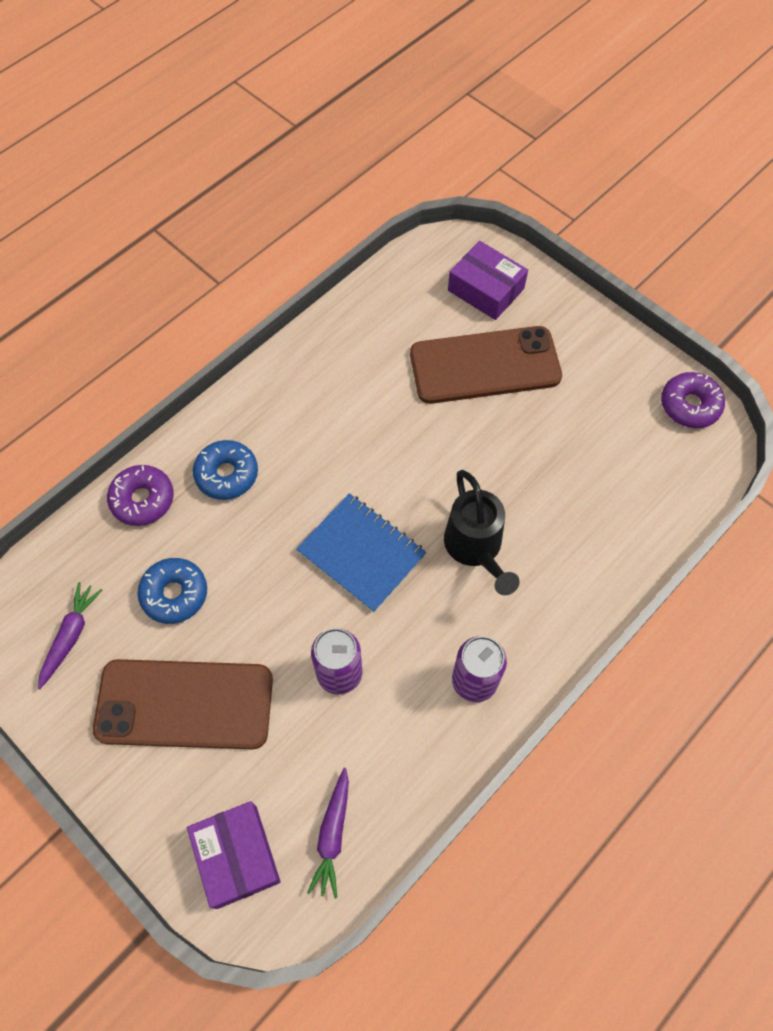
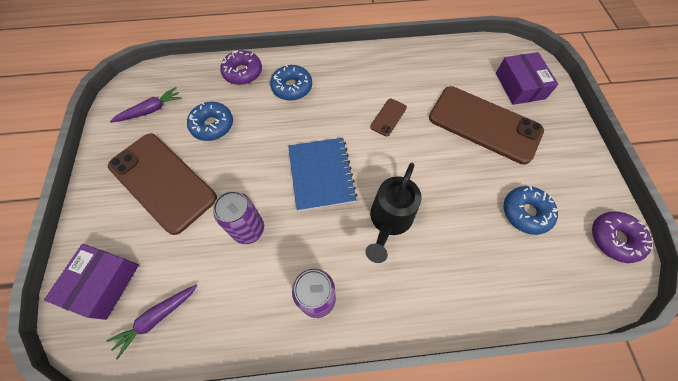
camera: 40 degrees right, 0 degrees up
(376, 431) = (388, 117): none -> brown phone
(596, 438) = (525, 212): none -> blue donut

